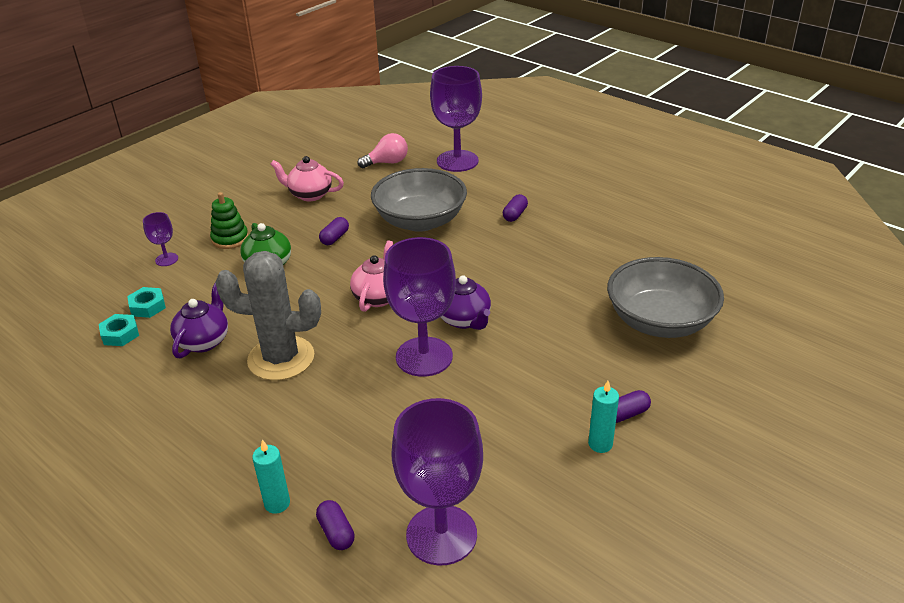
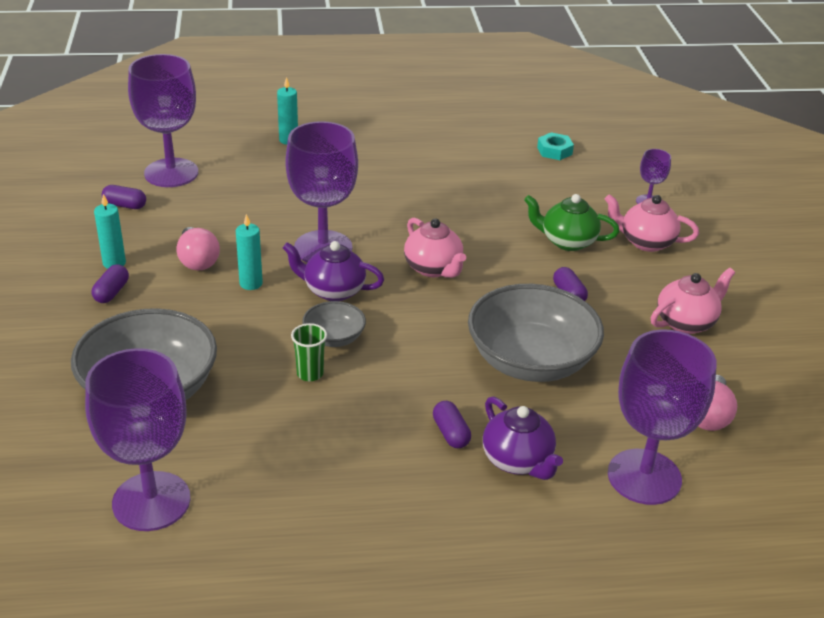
camera: 130 degrees right, 0 degrees up
(147, 306) = (579, 171): turquoise nut -> none
(204, 341) = (494, 175): purple teapot -> purple teapot (518, 461)
(230, 239) = (646, 242): green stacking toy -> pink teapot
(281, 358) = (422, 194): grey cactus -> none
(336, 532) = (235, 146): purple capsule -> purple capsule (125, 205)
(507, 290) = (334, 338): none -> grey bowl
(512, 358) = (251, 283): none -> turquoise candle
(530, 403) = (197, 261): none -> pink light bulb
(549, 278) = (310, 373): none -> green cup
(708, 264) = (151, 501): none -> purple goblet

